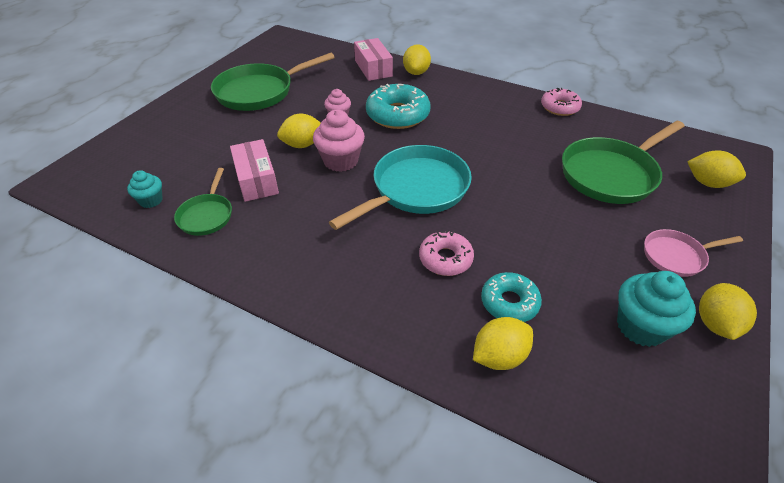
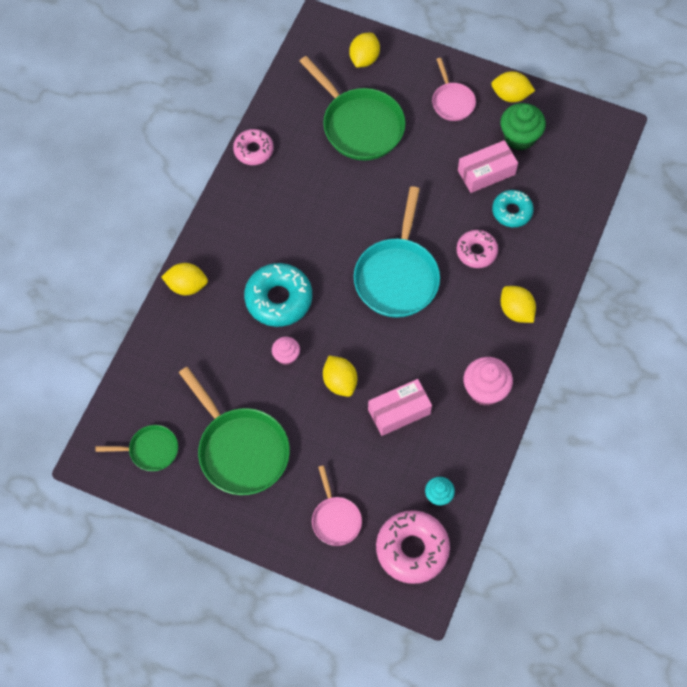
camera: 95 degrees left, 20 degrees up
(108, 178) = (412, 549): none -> pink donut
(169, 135) = (335, 519): none -> pink pan
(207, 215) = (451, 440): green pan -> green pan (150, 450)
(341, 161) = (363, 343): pink cupcake -> pink cupcake (485, 390)
(373, 68) = (178, 333): pink box -> pink box (486, 172)
(415, 189) = (397, 276): turquoise pan -> turquoise pan turned 120 degrees counterclockwise
(499, 356) = (556, 220): yellow lemon -> yellow lemon (516, 311)
(641, 326) = (519, 137): turquoise cupcake -> green cupcake

